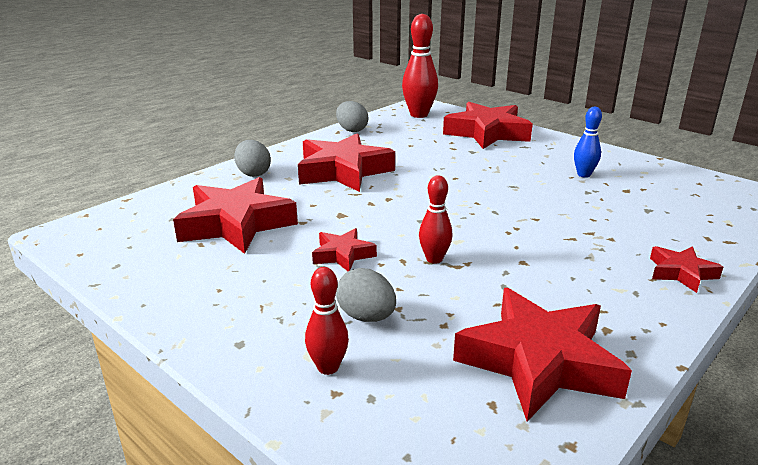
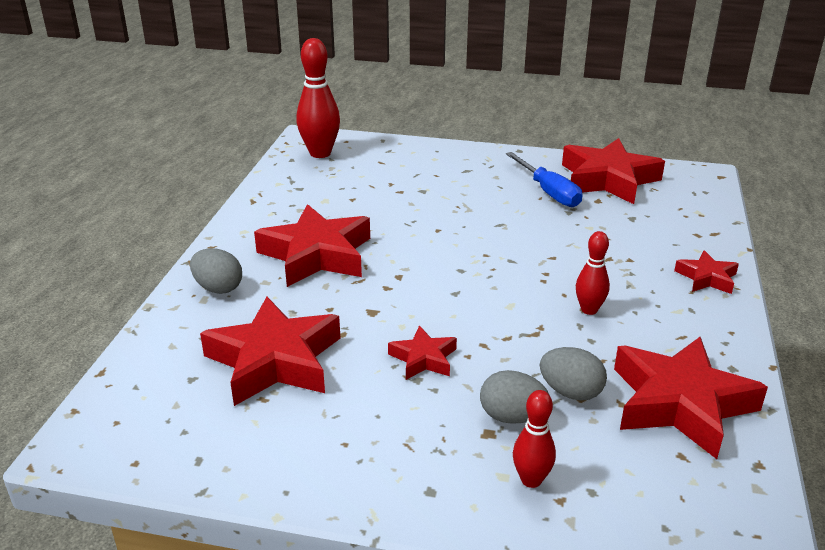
camera: 30 degrees left, 5 degrees up
(352, 130) = (267, 194): grey egg -> grey egg (570, 392)
(434, 259) = (509, 333): red bowling pin -> red bowling pin (589, 310)
(487, 133) = (415, 161): red star -> red star (608, 179)
(583, 175) = (549, 192): blue bowling pin -> blue screwdriver

